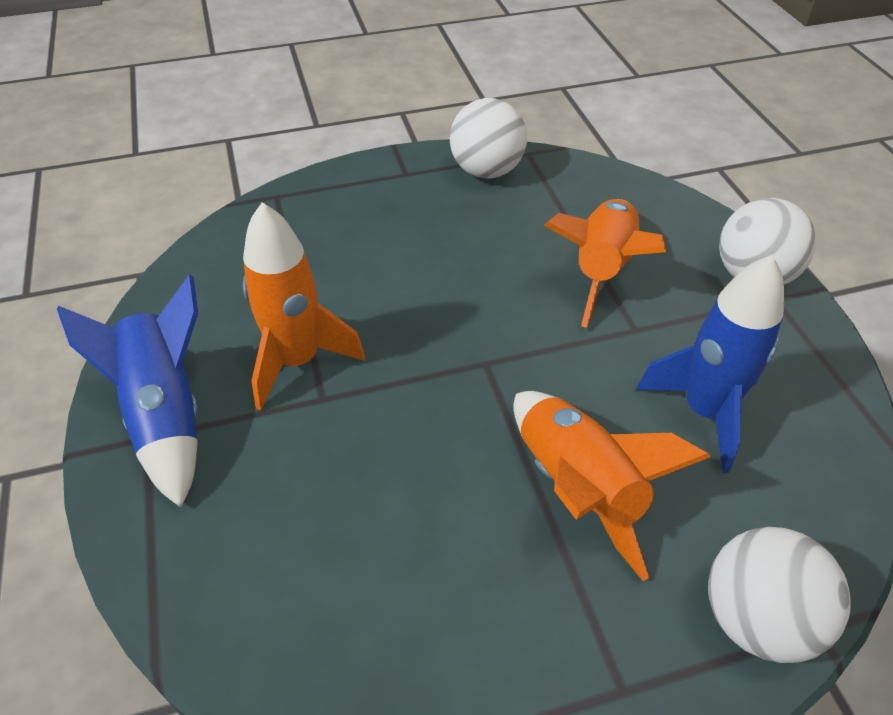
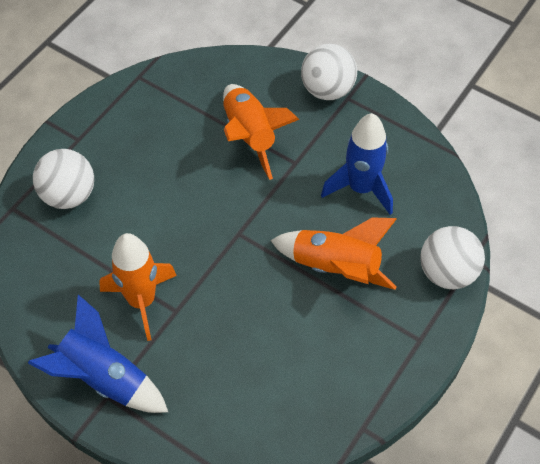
camera: 40 degrees left, 10 degrees up
(486, 171) = (126, 106): white ball -> white ball (69, 195)

